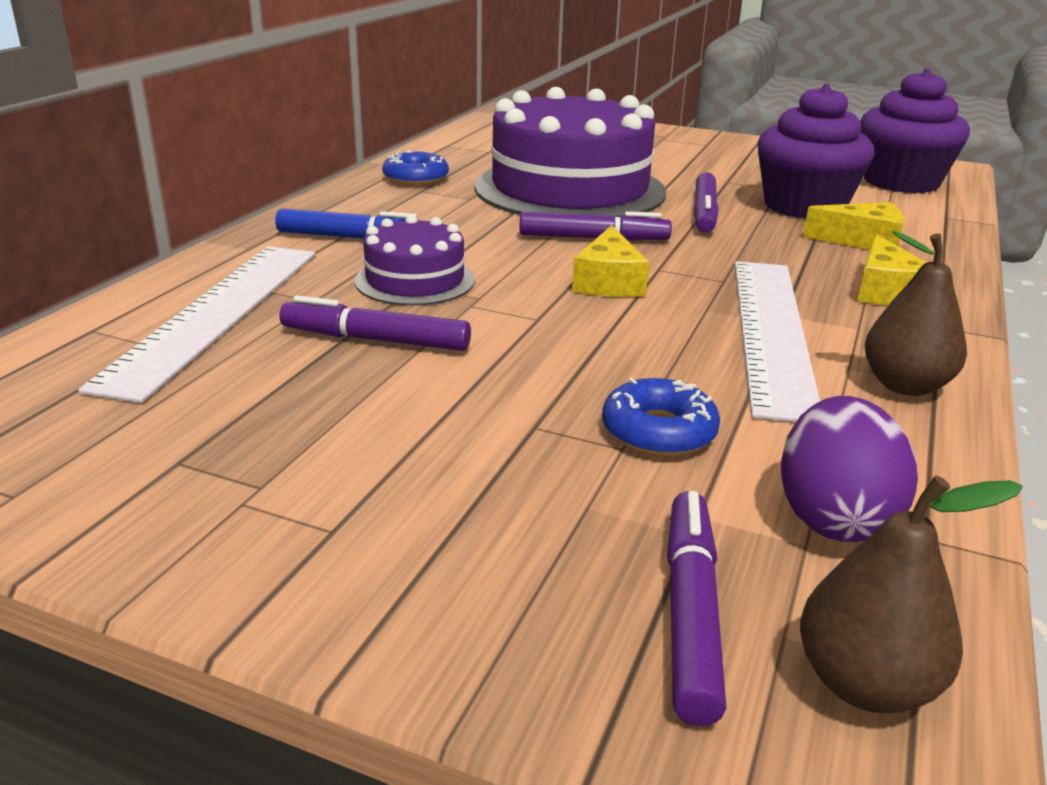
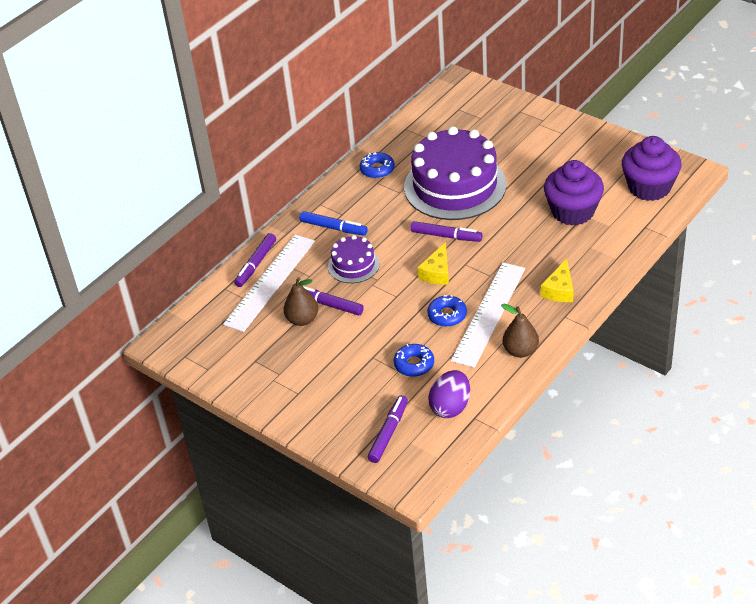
camera: 20 degrees right, 15 degrees up
(678, 339) = (447, 315): none -> blue donut
(704, 212) = (514, 215): purple marker -> purple marker (256, 264)
(862, 241) = (580, 247): yellow cheese -> none
(865, 684) = (422, 458): brown pear -> brown pear (302, 319)

